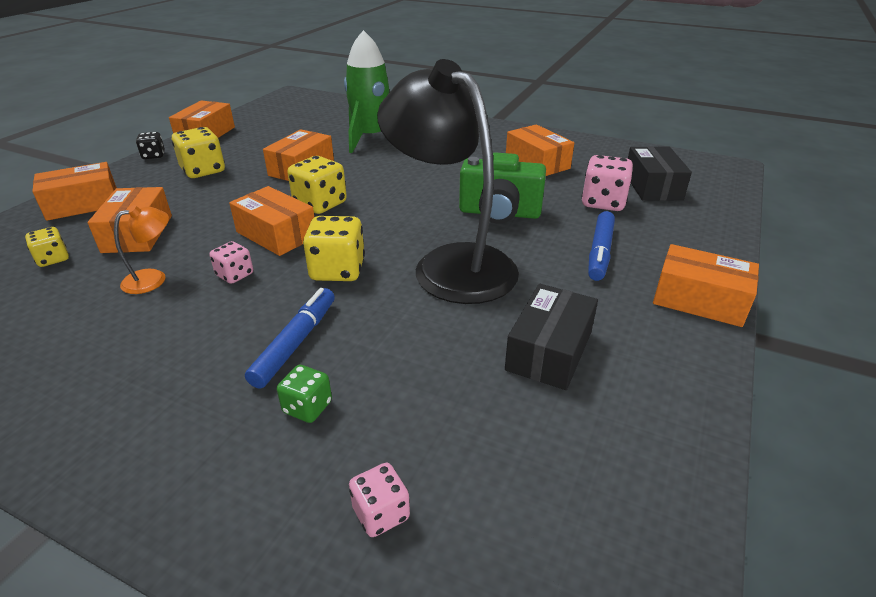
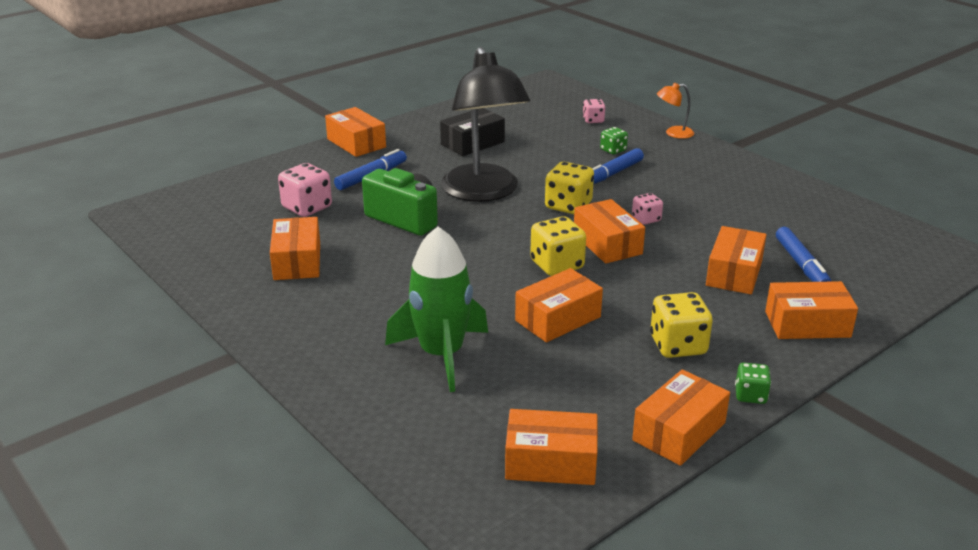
camera: 155 degrees left, 5 degrees down
(53, 259) = (801, 265): yellow dice -> blue marker
(153, 156) = (750, 395): black dice -> green dice
(153, 279) = (709, 230): orange lamp -> orange lamp (673, 133)
(279, 114) = (550, 462): none -> orange box
(652, 186) = (239, 211): black box -> none

